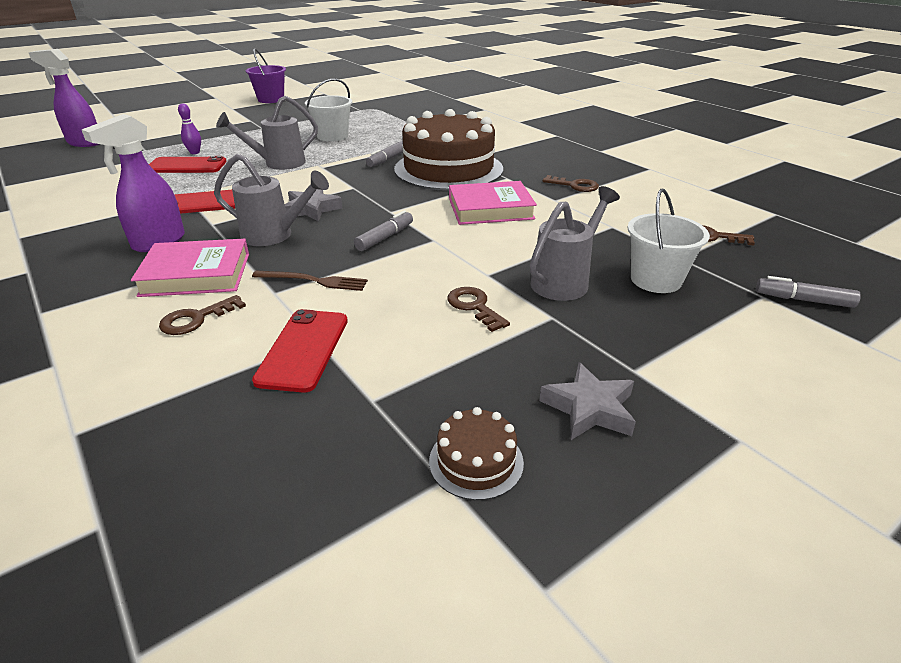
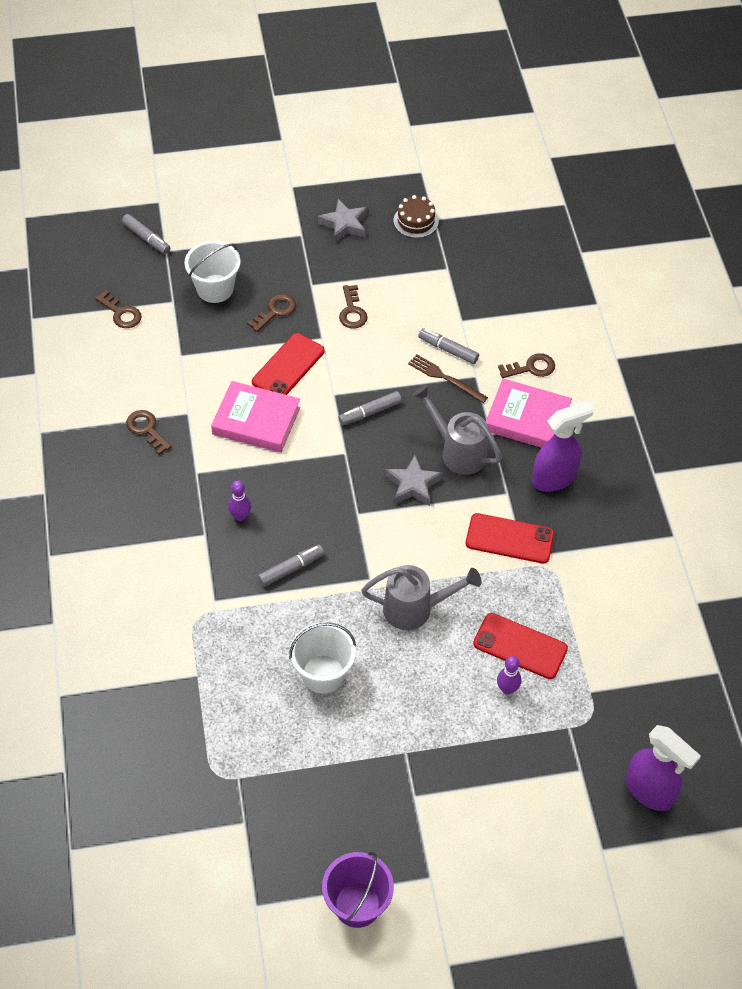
camera: 155 degrees left, 20 degrees up
(303, 349) = (472, 316): red phone -> red phone (288, 366)
(322, 305) = (448, 350): none -> grey marker
(448, 169) = (240, 516): brown cake -> purple bowling pin
(564, 281) = (275, 311): grey watering can -> brown key

